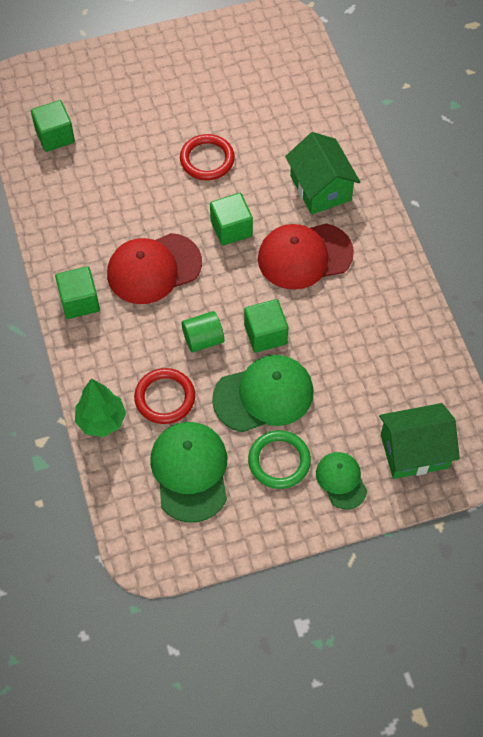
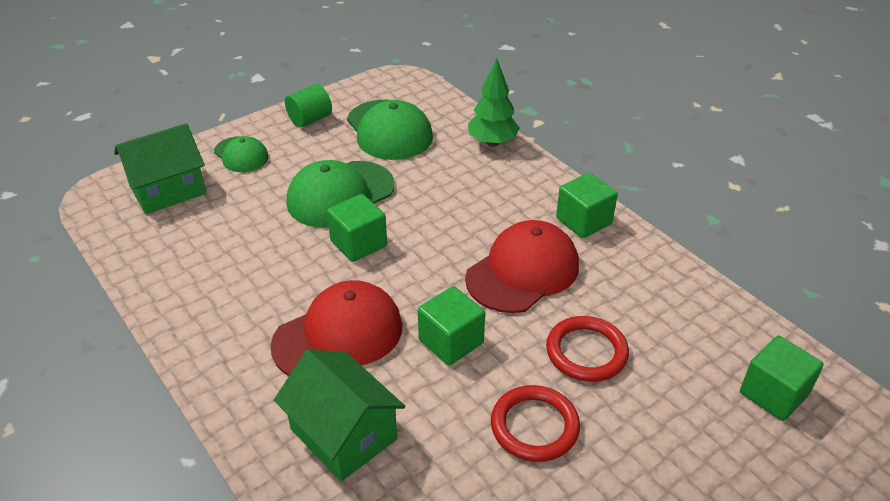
camera: 160 degrees right, 20 degrees down
(165, 398) = (441, 170): red ring -> red ring (586, 352)
(203, 339) = (427, 222): green cylinder -> green cylinder (310, 119)
(279, 461) = (307, 154): green ring -> none

